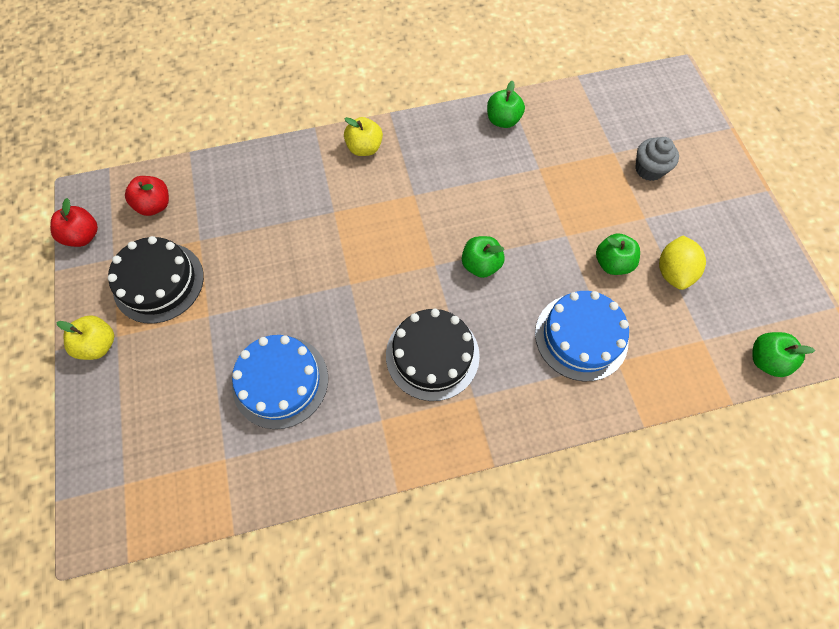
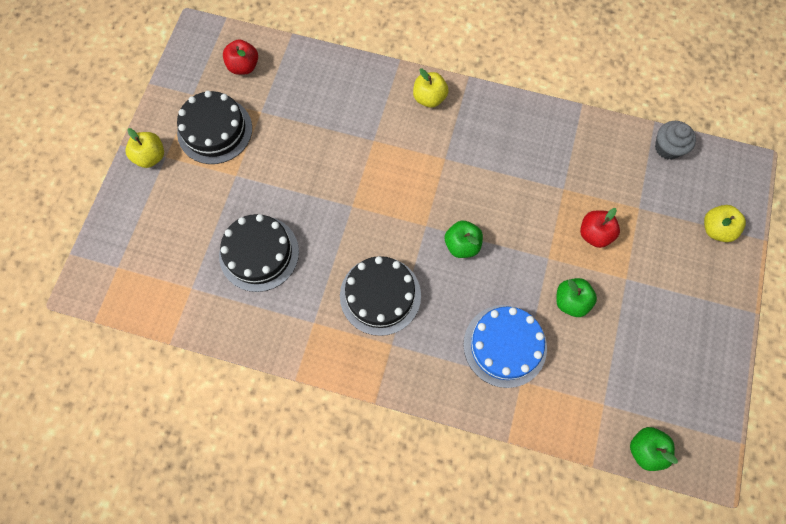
camera: 30 degrees right, 5 degrees up
(83, 236) = (181, 65): red apple -> red apple (594, 234)
(280, 381) = (259, 253): blue cake -> black cake
(503, 120) = (560, 130): green apple -> none
(649, 169) = (660, 238): grey cupcake -> grey cupcake (667, 148)
(673, 272) = (618, 336): yellow lemon -> none
(688, 138) = (716, 229): none -> yellow apple

